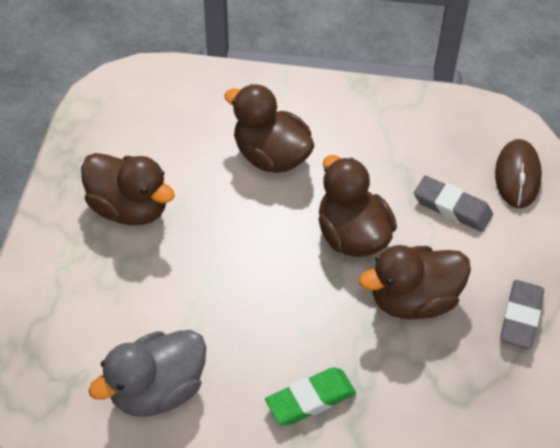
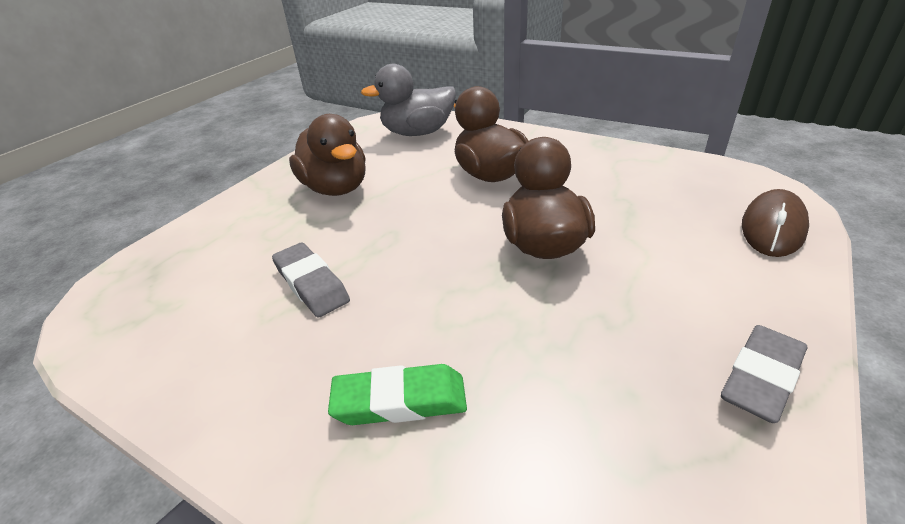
camera: 25 degrees right, 15 degrees down
(157, 390) = (232, 338): grey duck -> grey duck (417, 133)
(413, 300) = (596, 320): brown duck -> none
(452, 207) = (677, 241): grey eraser -> grey eraser (311, 284)

